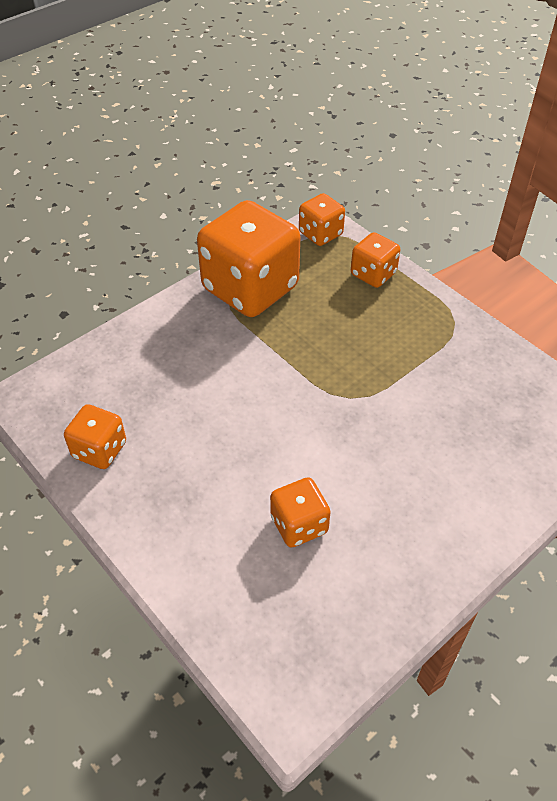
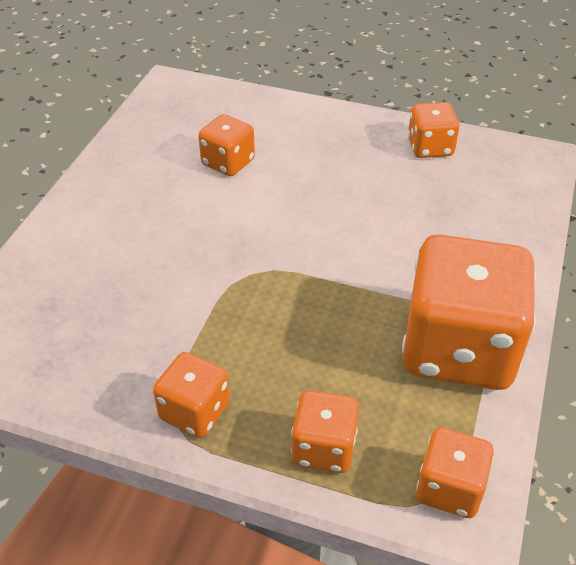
camera: 150 degrees right, 5 degrees down
(439, 321) = (195, 411): none -> orange dice

